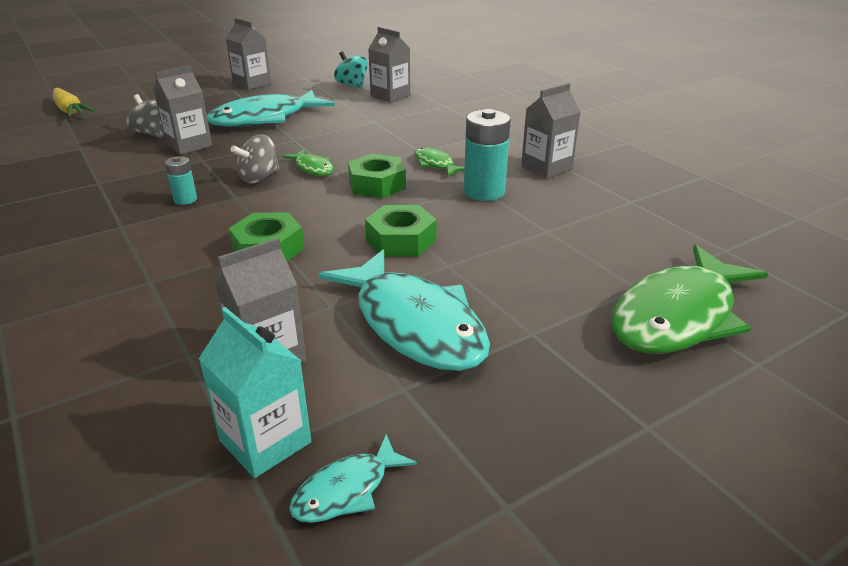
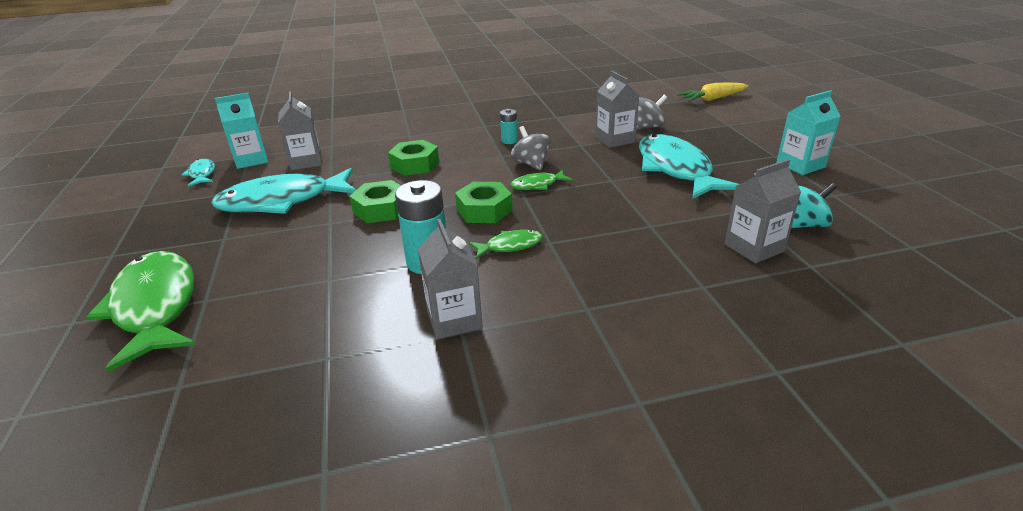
camera: 110 degrees right, 0 degrees up
(252, 84) = (800, 165): grey carton -> turquoise carton

